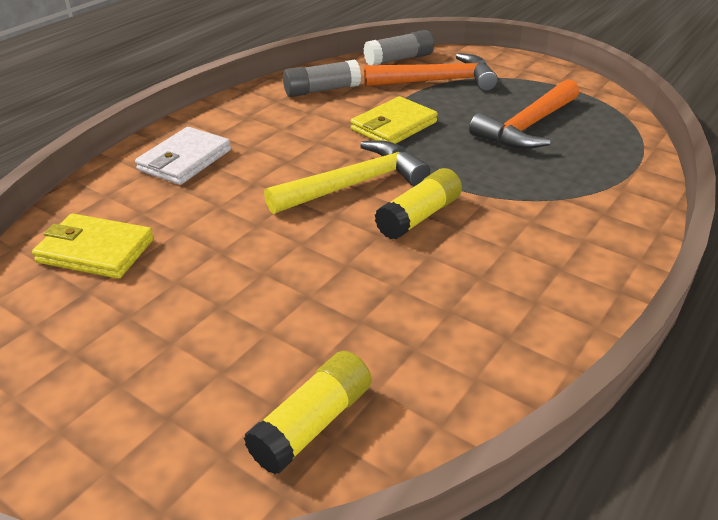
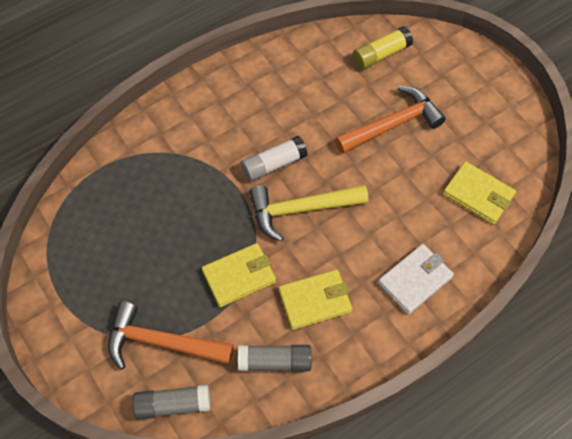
camera: 160 degrees left, 25 degrees up
(299, 127) = (315, 300): none -> yellow wallet
(419, 217) = (274, 164): yellow glue stick -> white glue stick
(527, 126) = (136, 240): orange hammer -> orange hammer (392, 124)

